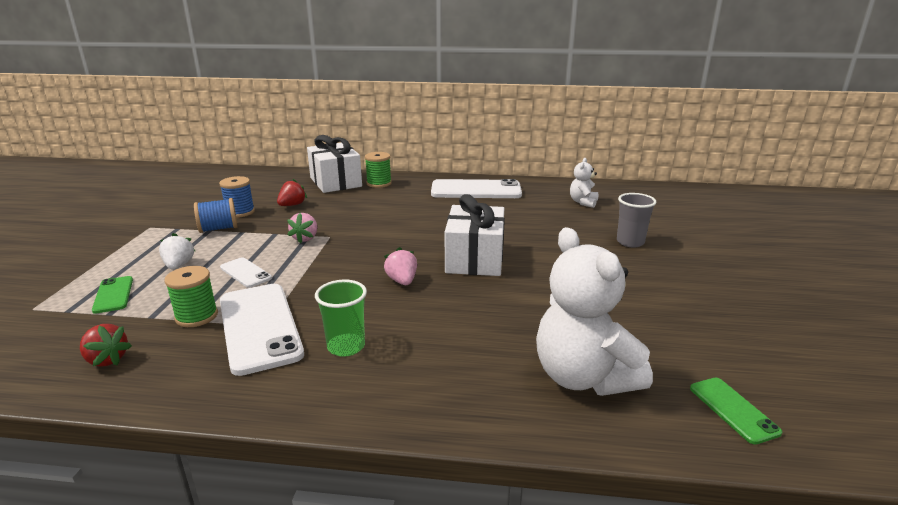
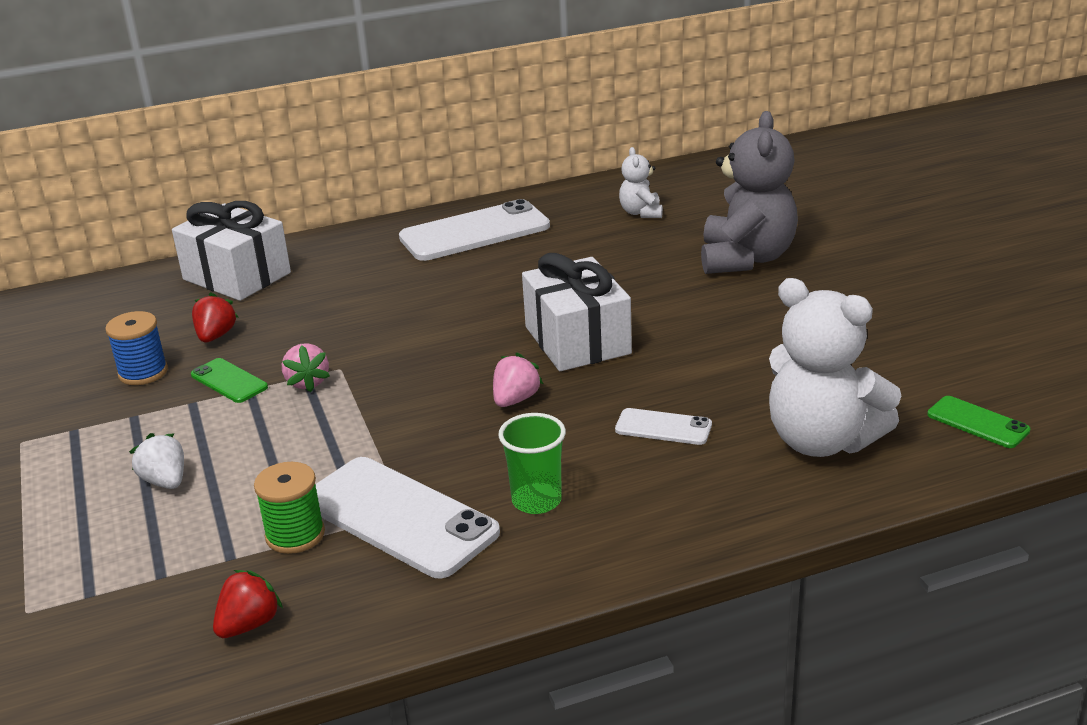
camera: 25 degrees left, 5 degrees up
(107, 360) = (249, 624): red strawberry -> red strawberry turned 60 degrees counterclockwise
(113, 295) = (126, 552): green phone -> green phone (229, 381)
(218, 229) = (146, 409): blue spool -> none
(245, 273) = (284, 458): white phone -> white phone (663, 427)
(379, 183) = (312, 260): green spool -> none
(402, 281) = (515, 399): pink strawberry -> pink strawberry turned 75 degrees clockwise
(630, 242) = (746, 258): grey cup -> grey teddy bear

